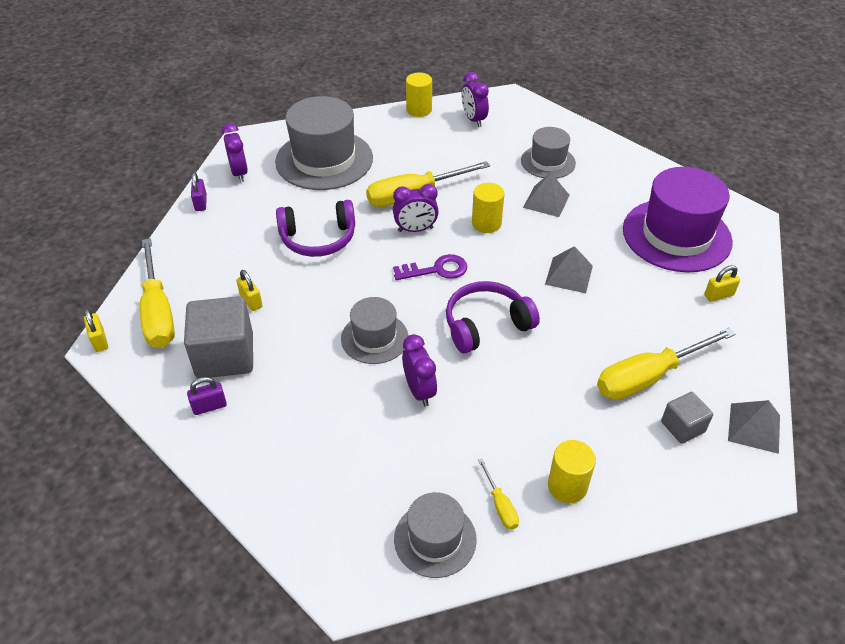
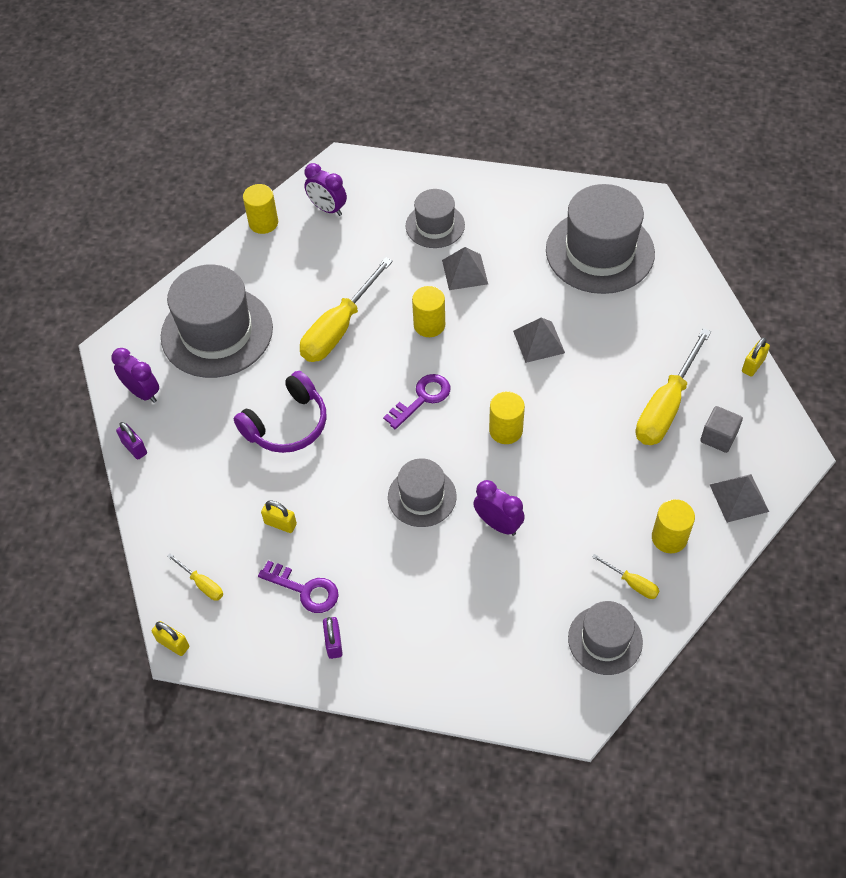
camera: 30 degrees left, 10 degrees up
(158, 312) = (202, 584): yellow screwdriver -> yellow screwdriver, size x0.45
(209, 406) = (333, 643): purple padlock -> purple padlock turned 45 degrees counterclockwise
(225, 356) = (305, 590): grey cube -> purple key
(415, 229) = (370, 366): purple clock -> none
(486, 325) = (505, 430): purple headphones -> yellow cylinder
(676, 235) = (600, 251): purple hat -> grey hat
(718, 295) = (670, 297): yellow padlock -> yellow padlock (753, 365)
(754, 427) = (768, 407): grey pyramid -> grey pyramid (739, 497)

